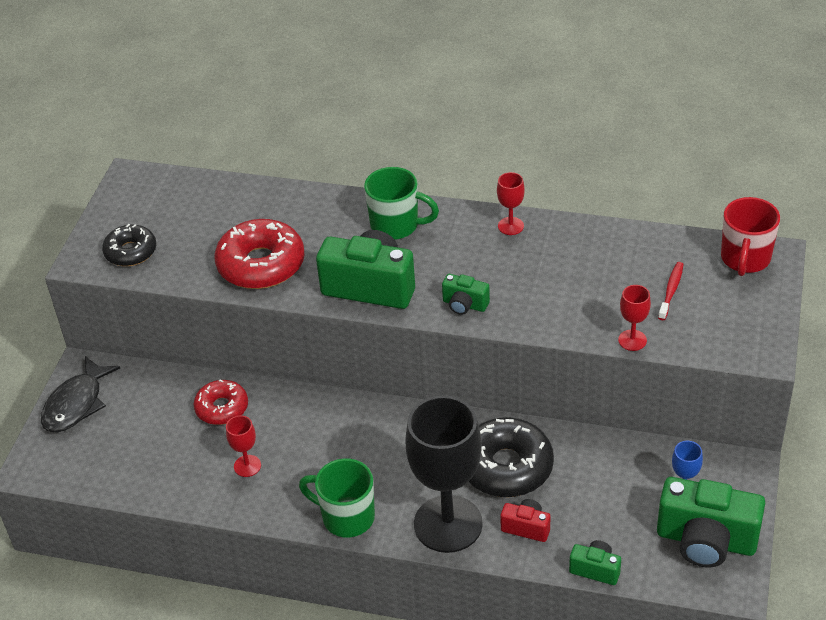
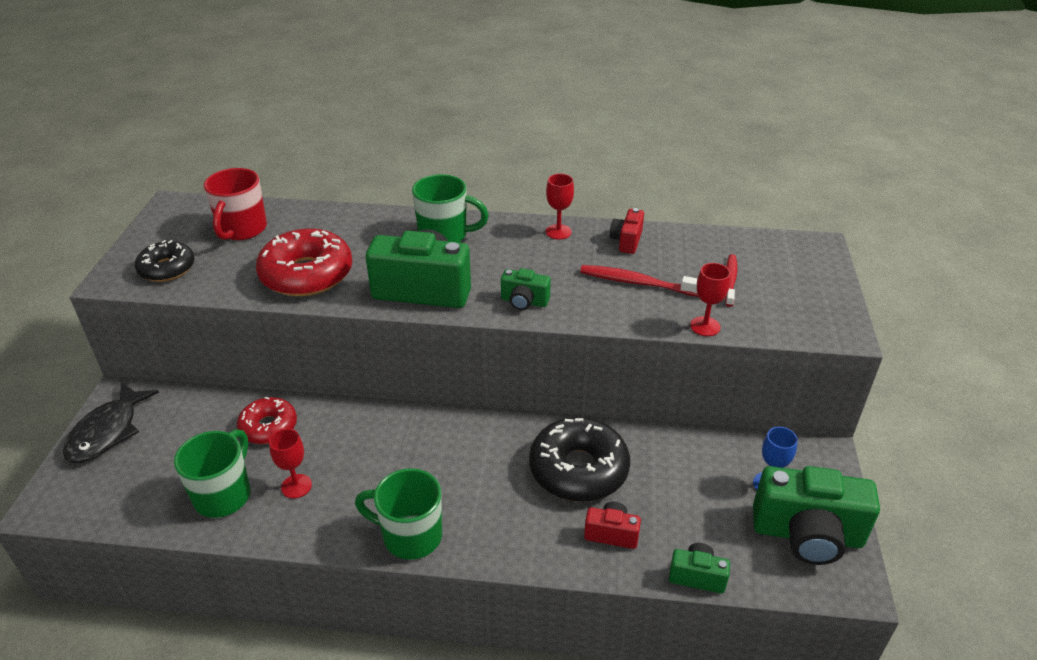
camera: 10 degrees left, 5 degrees down
(183, 469) = (224, 495): none -> green mug
(448, 524) = (525, 536): black goblet -> none
(577, 240) = (626, 241): none -> red camera
(579, 289) = (638, 283): none -> red toothbrush
(745, 259) = (793, 250): red mug -> red mug (242, 230)

